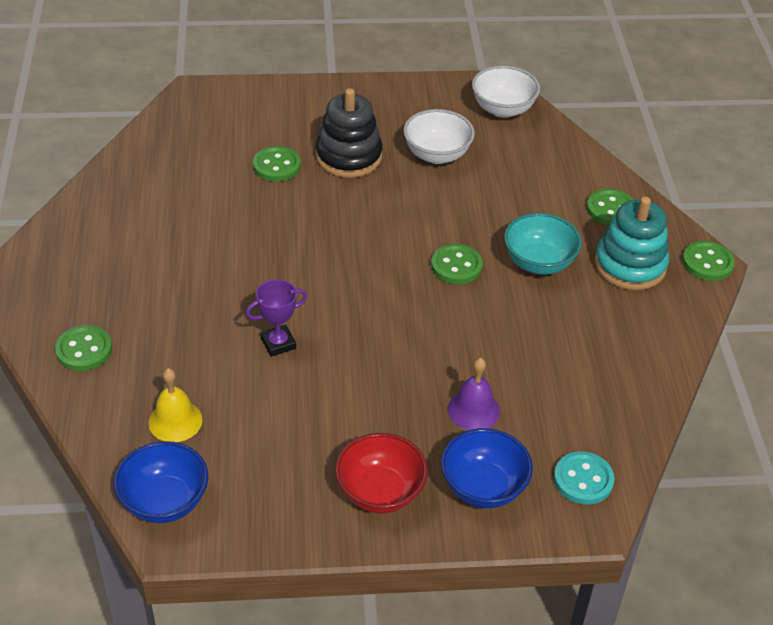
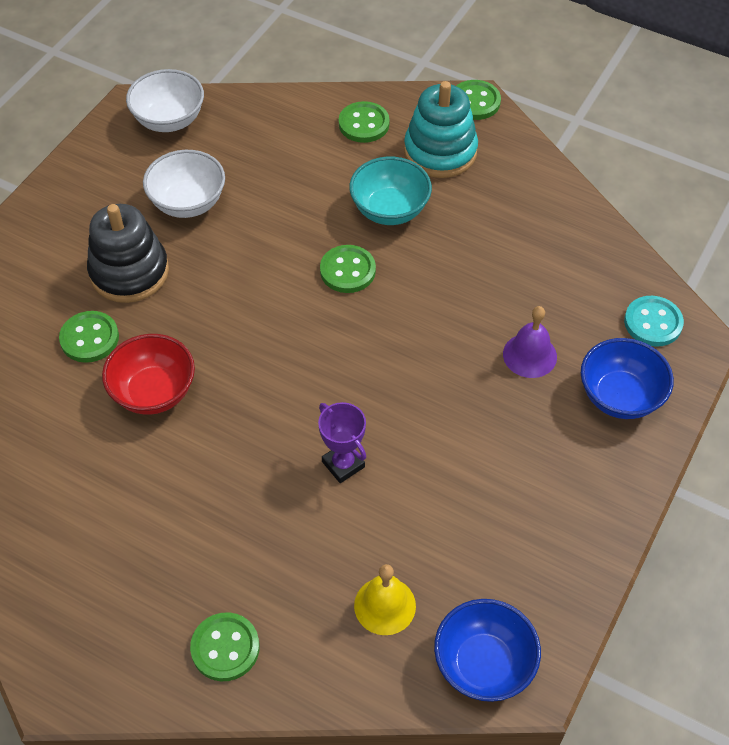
camera: 55 degrees left, 10 degrees up
(278, 343) = (343, 464): purple trophy -> purple trophy turned 45 degrees counterclockwise
(380, 492) = (579, 476): red bowl -> red bowl (154, 392)

